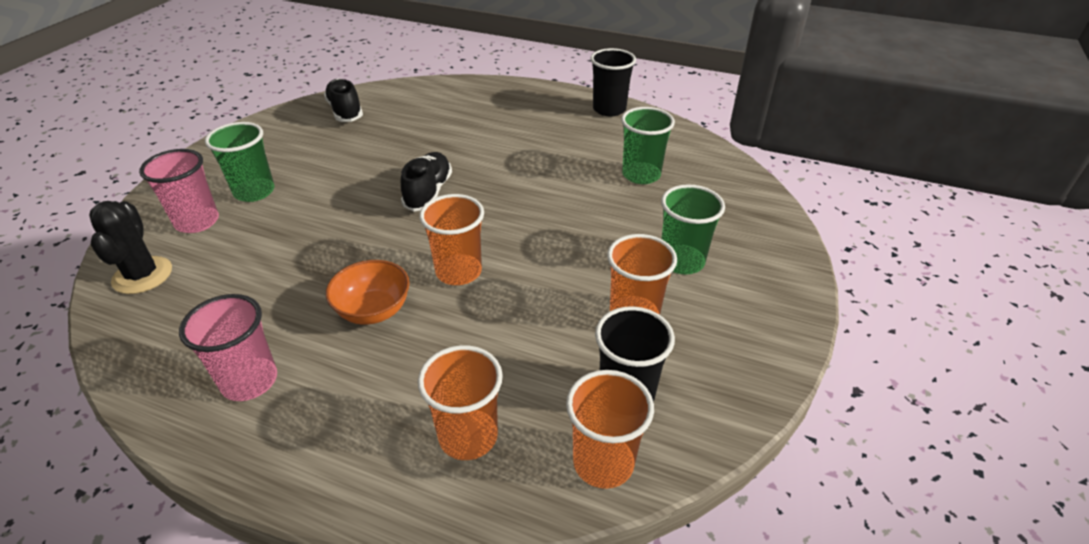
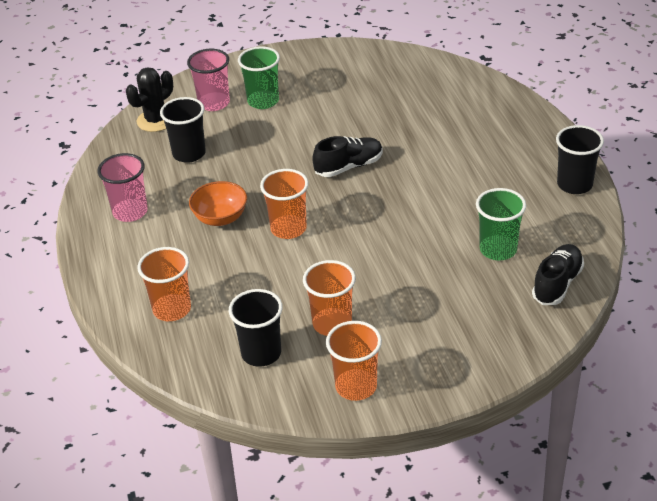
camera: 55 degrees right, 0 degrees up
(238, 279) = (189, 153): none -> black cup
(345, 111) = (392, 70): black shoe -> black shoe (557, 284)
(603, 463) = (203, 368): orange cup -> orange cup (356, 386)
(681, 261) = (414, 319): green cup -> none

